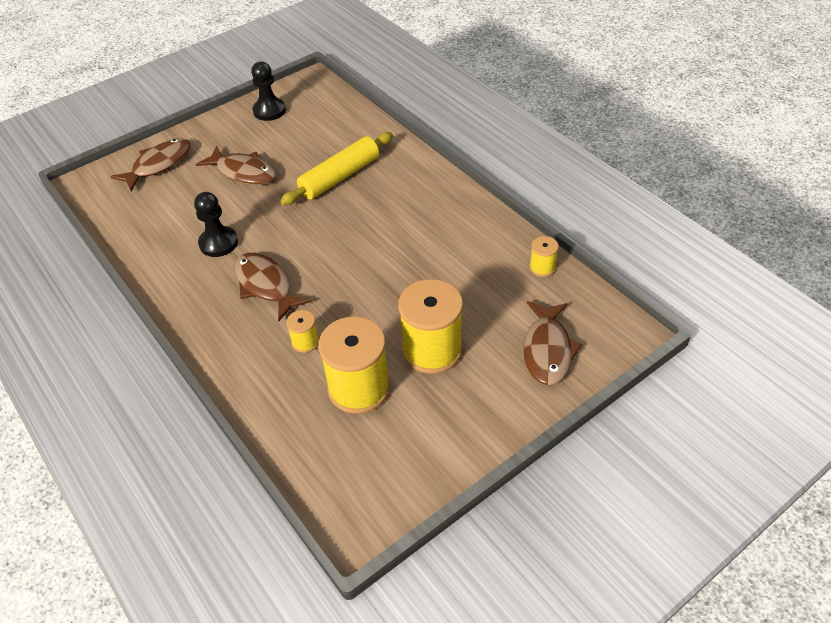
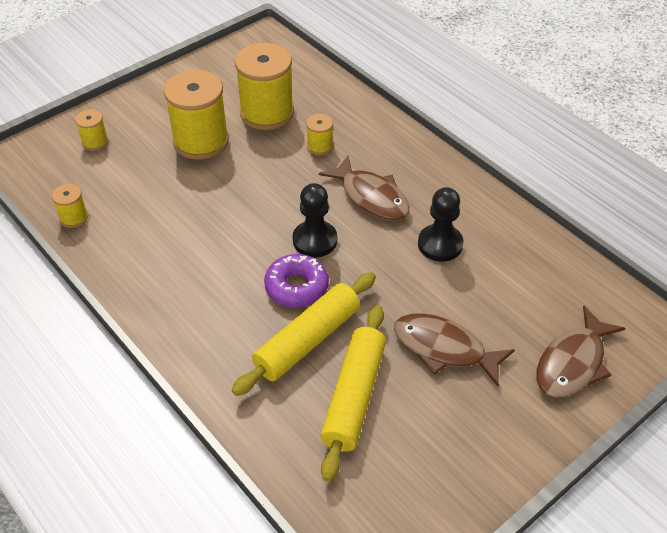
camera: 175 degrees right, 0 degrees up
(269, 111) = (442, 481): black pawn -> black pawn (315, 240)
(313, 147) = (353, 396): none -> yellow rolling pin
(344, 211) = (296, 287): none -> purple donut
(547, 350) = (95, 142): brown fish -> yellow spool

